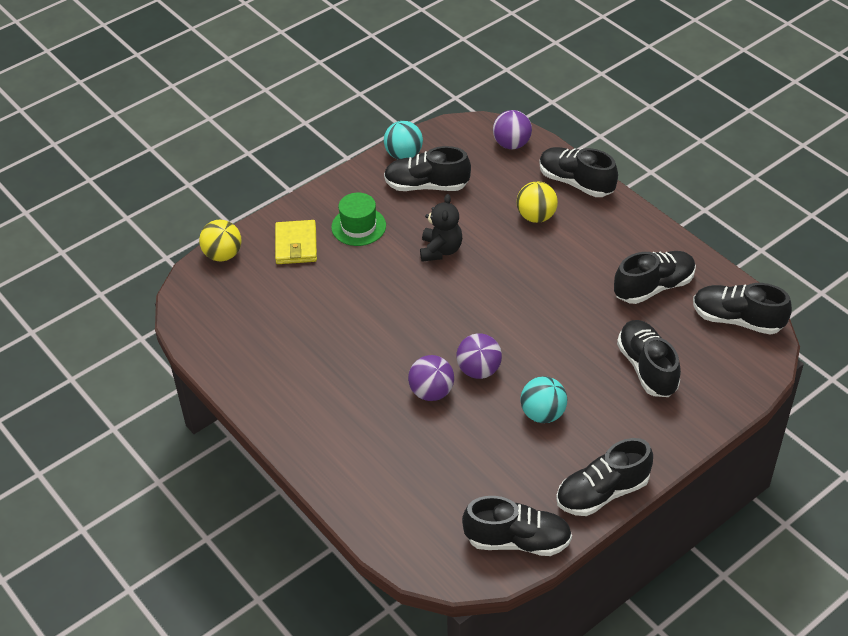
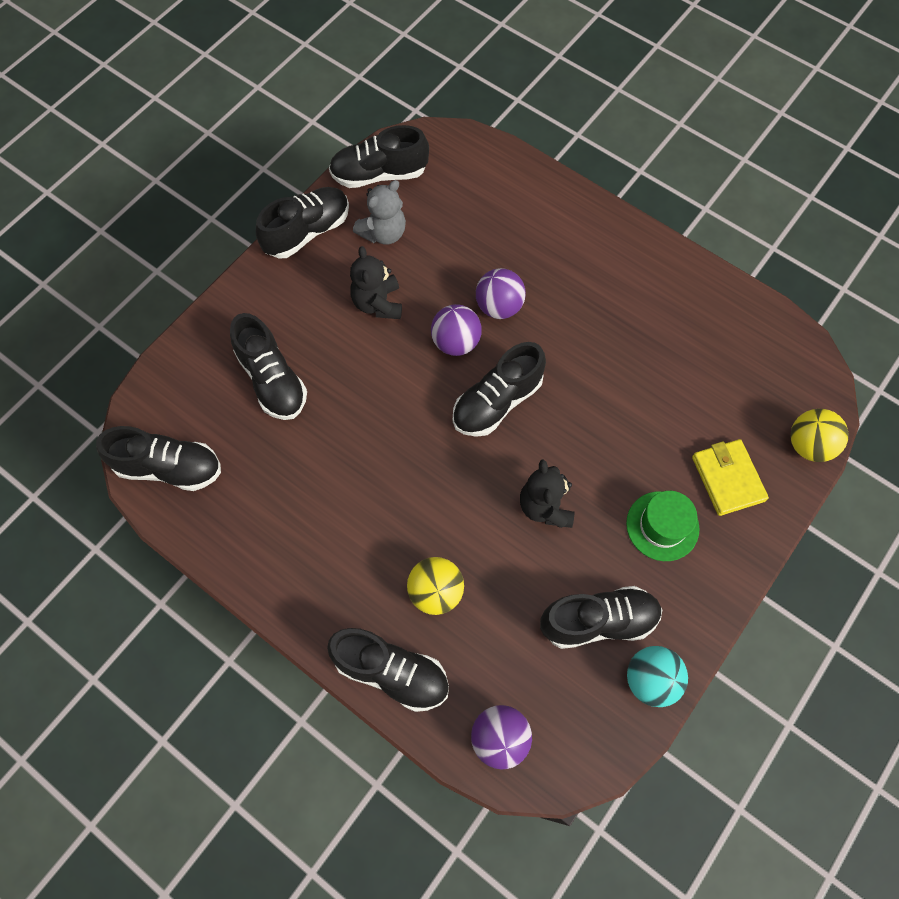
camera: 165 degrees right, 20 degrees up
(525, 477) = (383, 233): none -> grey teddy bear
(542, 414) = (378, 303): turquoise ball -> black teddy bear
(653, 287) = (271, 498): black shoe -> black shoe (497, 402)

